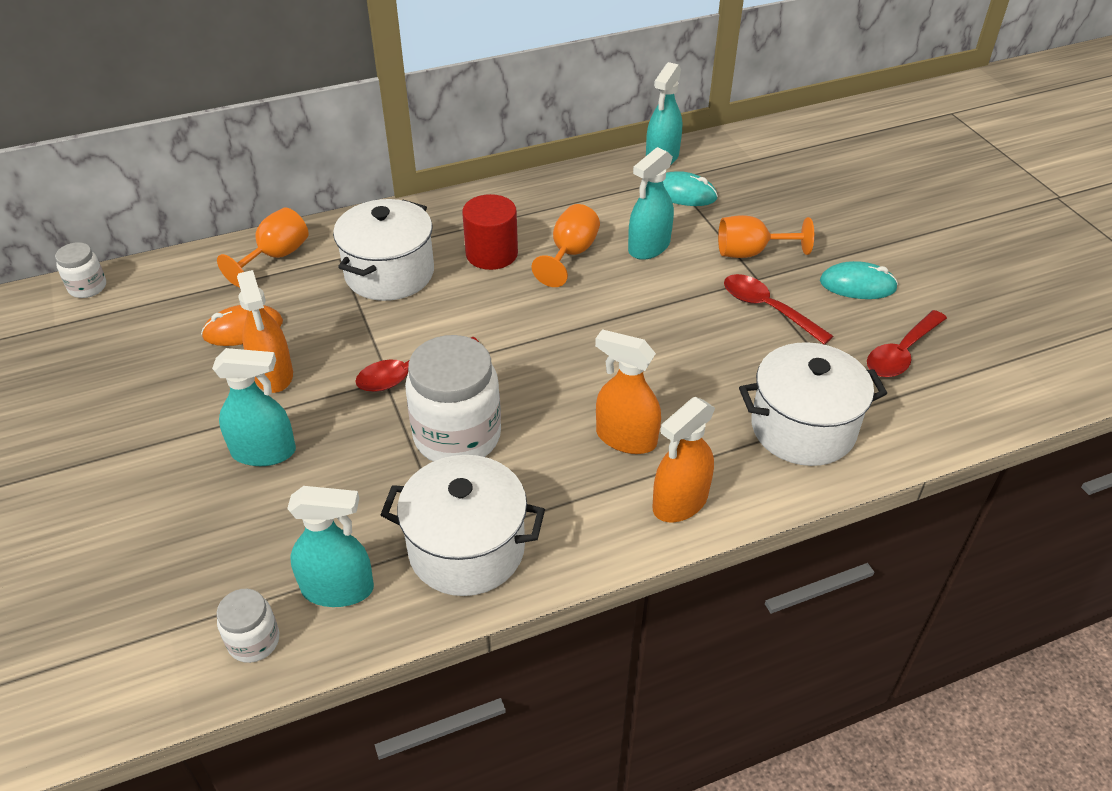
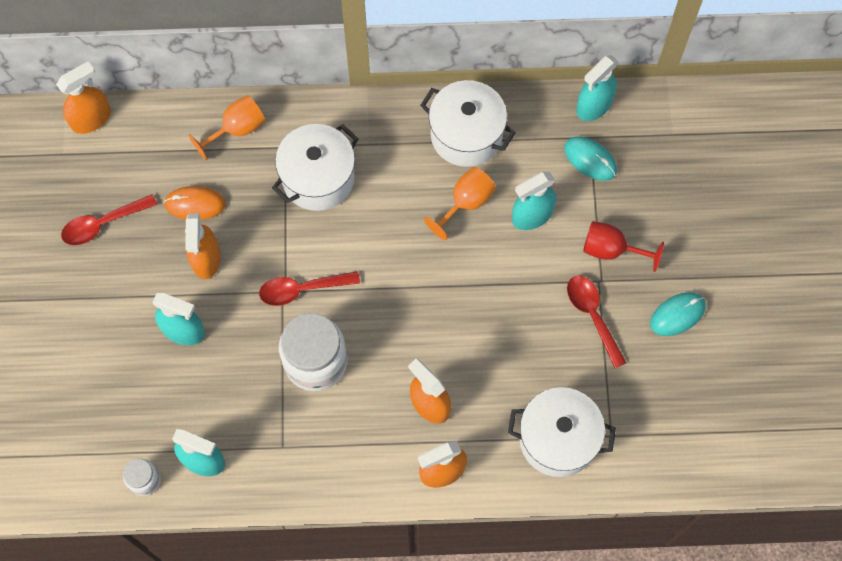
camera: 20 degrees right, 25 degrees up
(87, 287) = (91, 119): white jar -> orange spray bottle
(466, 549) = (290, 458): white pot -> white pot (466, 135)
(491, 254) = (404, 182): red cylinder -> none
(751, 253) = (611, 250): orange goblet -> red goblet
(857, 285) = (677, 315): turquoise mouse -> turquoise mouse turned 60 degrees counterclockwise
(901, 353) = (670, 396): red spoon -> red spoon (103, 224)

